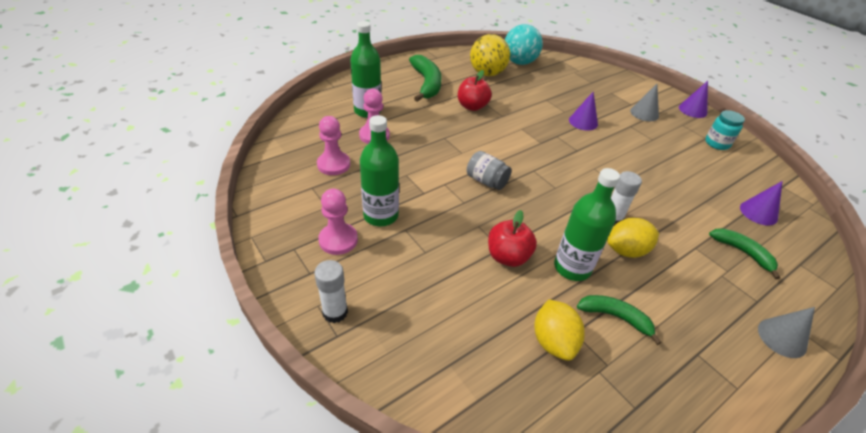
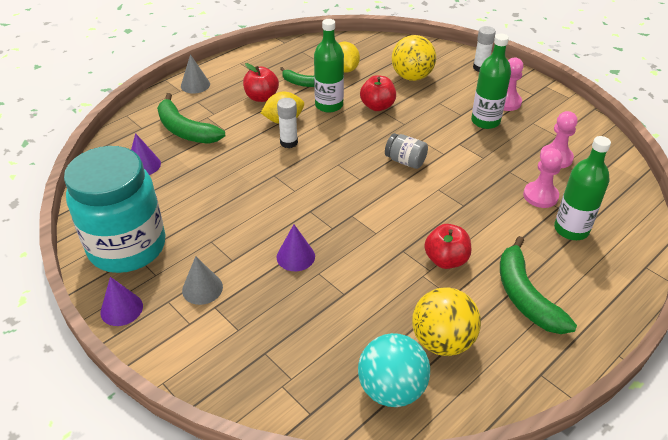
camera: 175 degrees right, 0 degrees up
(449, 307) = (412, 77): none -> yellow ball
(669, 296) = (261, 97): none -> red apple
(717, 143) = (127, 247): turquoise jar -> turquoise jar, size x2.49
(742, 252) = (185, 130): green banana -> green banana, size x1.63

